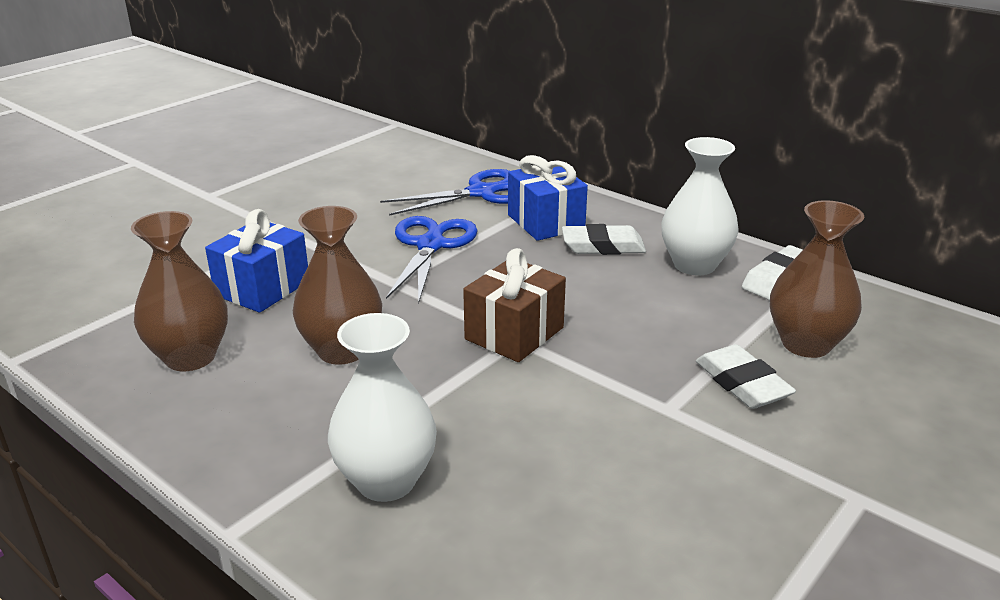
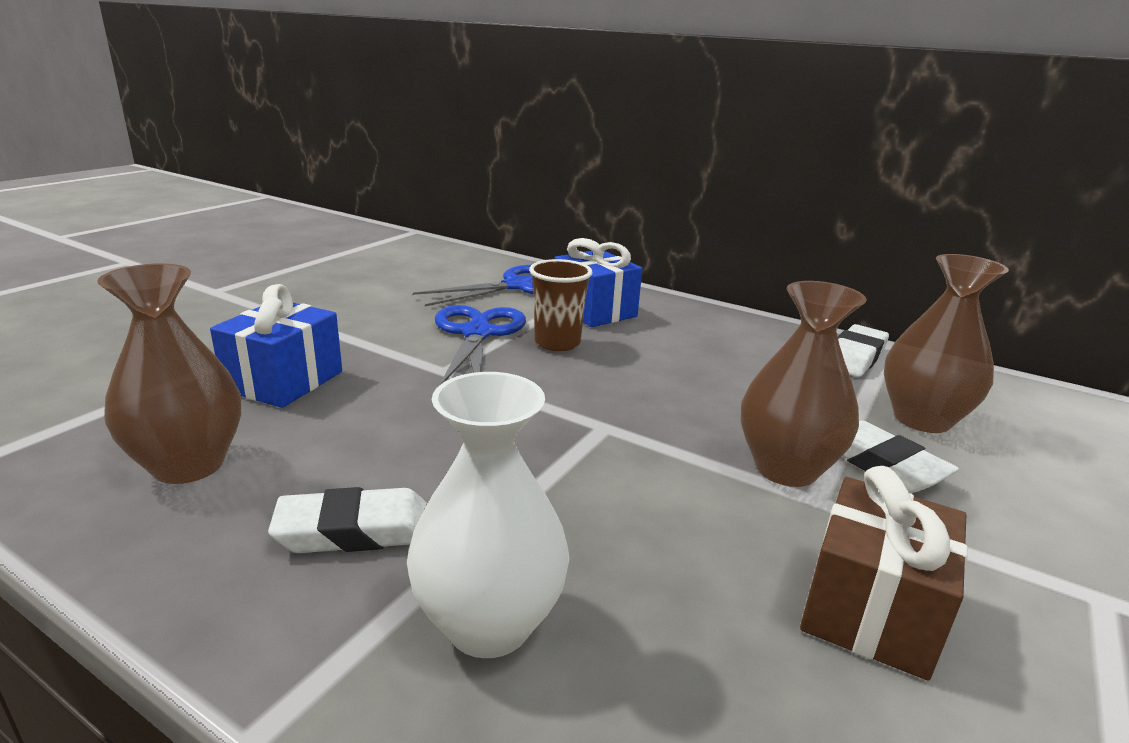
camera: 10 degrees left, 5 degrees down
(342, 350) = (394, 448): brown vase -> brown vase (786, 469)
(500, 257) = (557, 343): none -> brown cup
(514, 333) = (600, 420): brown gift -> brown gift (870, 609)
(603, 246) = (662, 331): white eraser -> white eraser (355, 531)
(694, 265) = (763, 346): white vase -> none

